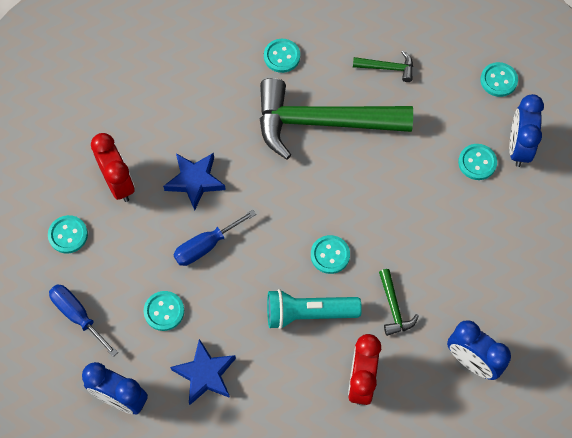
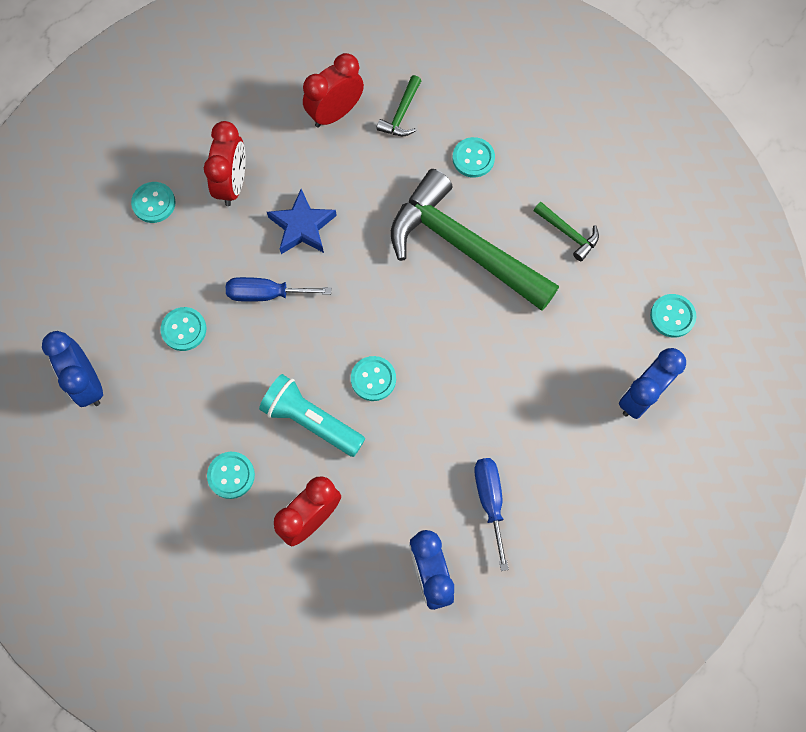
camera: 35 degrees right, 5 degrees up
(78, 315) = (107, 282): blue screwdriver -> blue screwdriver (490, 501)
(156, 85) = (335, 113): none -> red clock
(205, 374) = (176, 412): blue star -> none
(394, 308) = (395, 471): green hammer -> green hammer (401, 114)
(477, 162) = (586, 384): turquoise button -> turquoise button (231, 475)

